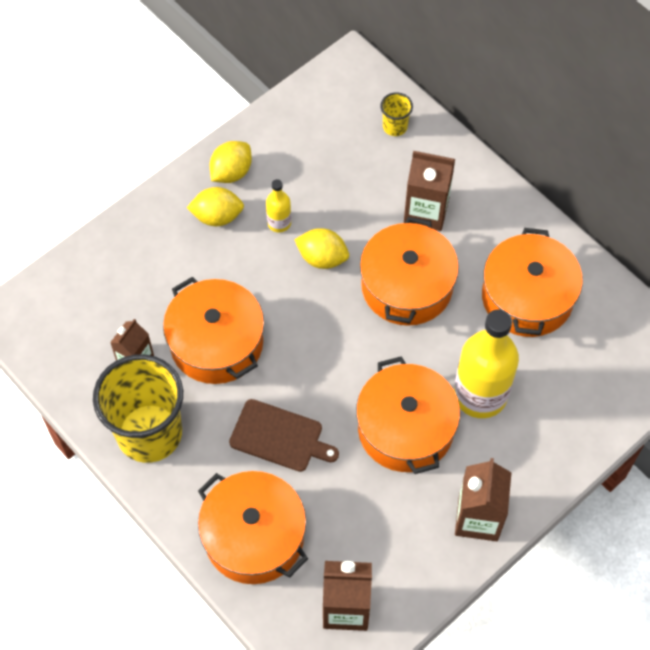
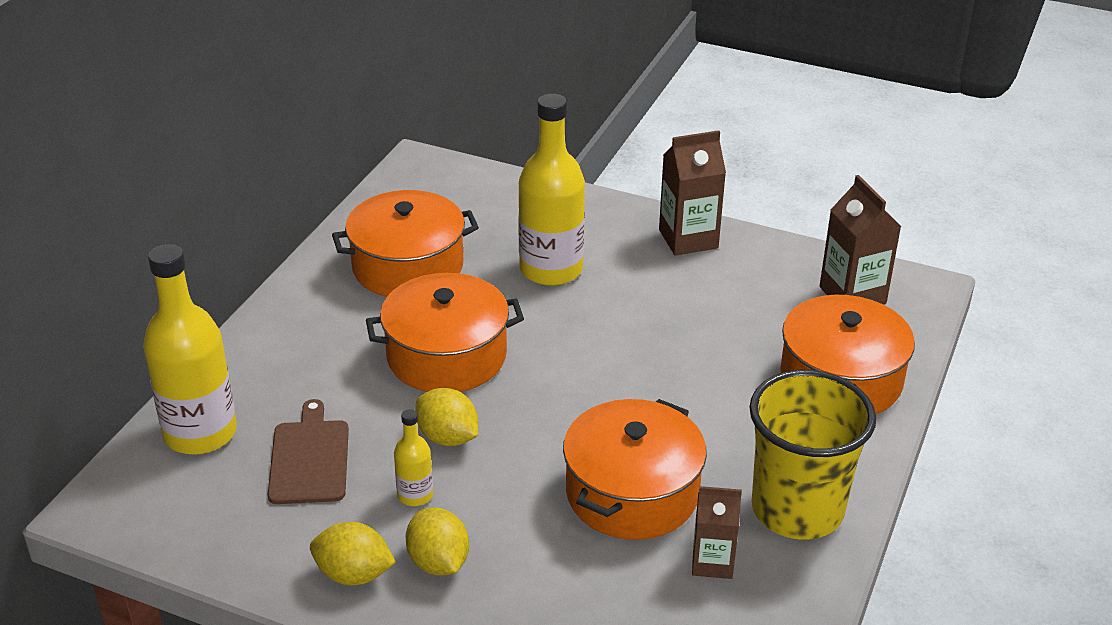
camera: 115 degrees left, 25 degrees down
(280, 437) = (712, 397): brown cutting board -> brown cutting board (309, 458)
(322, 258) = (447, 437): yellow lemon -> yellow lemon turned 45 degrees counterclockwise
(395, 126) = (200, 433): yellow cup -> yellow bottle
(405, 428) = (629, 309): orange pot -> none
(426, 211) = (328, 369): brown carton -> none

